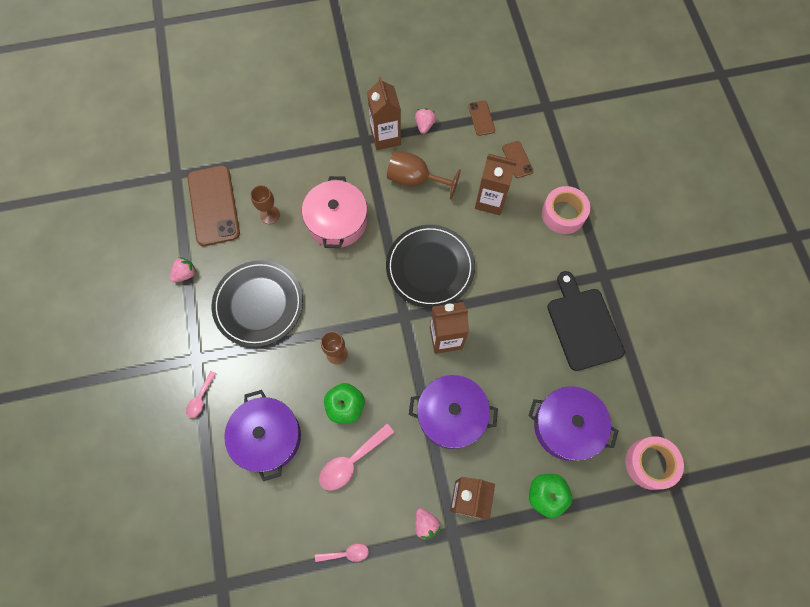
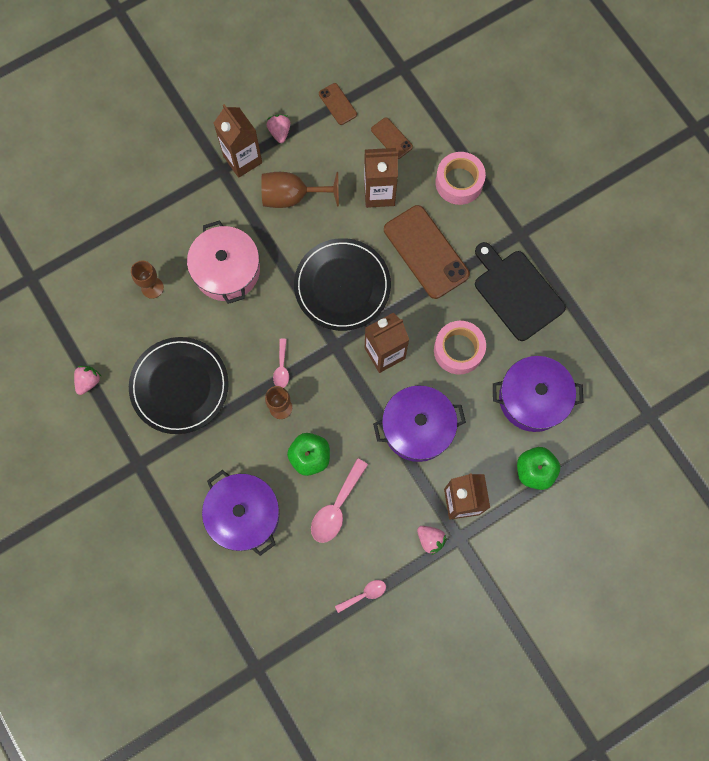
camera: 20 degrees left, 5 degrees up
(200, 398) = (160, 502): pink spoon -> pink spoon (282, 368)
(213, 205) = (87, 298): brown phone -> brown phone (426, 252)
(650, 463) = (622, 405): pink tape -> pink tape (458, 350)

